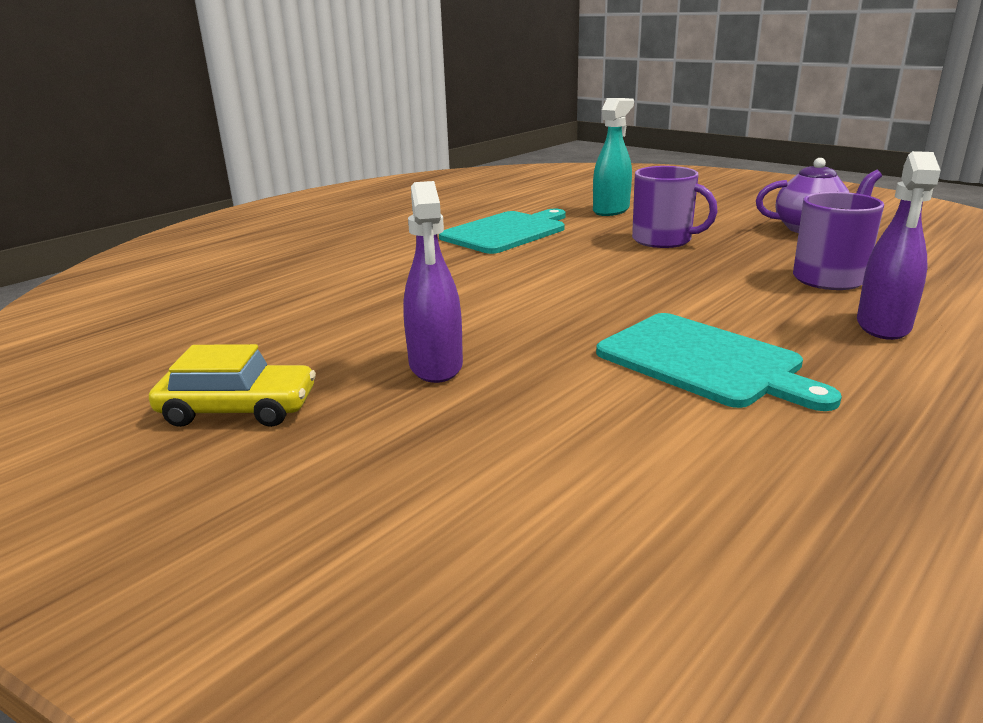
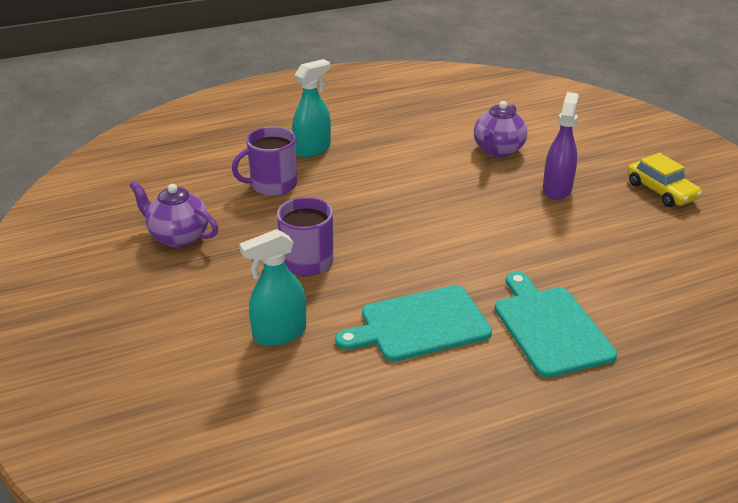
camera: 155 degrees left, 10 degrees up
(238, 409) = (661, 191): yellow car -> yellow car turned 150 degrees counterclockwise
(592, 406) = (498, 150): none -> purple teapot
(704, 361) = (425, 156): turquoise cutting board -> turquoise cutting board (550, 327)
(883, 326) = (313, 149): purple spray bottle -> turquoise spray bottle

